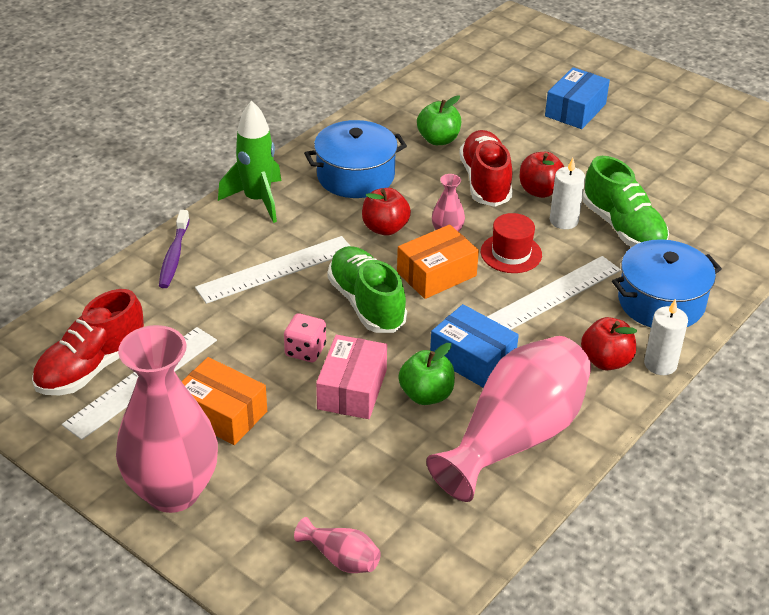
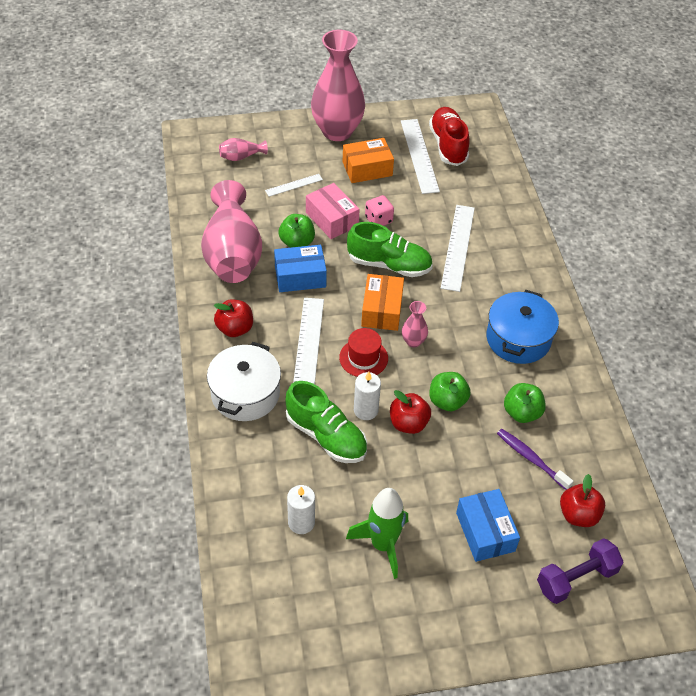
camera: 130 degrees right, 10 degrees up
(174, 256) = (512, 215): purple toothbrush -> purple toothbrush (531, 458)
(257, 200) = (535, 277): green rocket -> green rocket (383, 545)
(333, 463) = (294, 185): none -> white ruler
(385, 228) = (448, 316): red apple -> red apple (578, 515)
(485, 182) = (447, 401): red shoe -> green apple
(548, 60) = (576, 578): none -> purple dumbbell
(623, 228) = (326, 436): green shoe -> green shoe turned 150 degrees counterclockwise
(660, 364) = (205, 350): white candle -> white candle (301, 522)
(661, 302) = (245, 394): blue pot -> white pot

